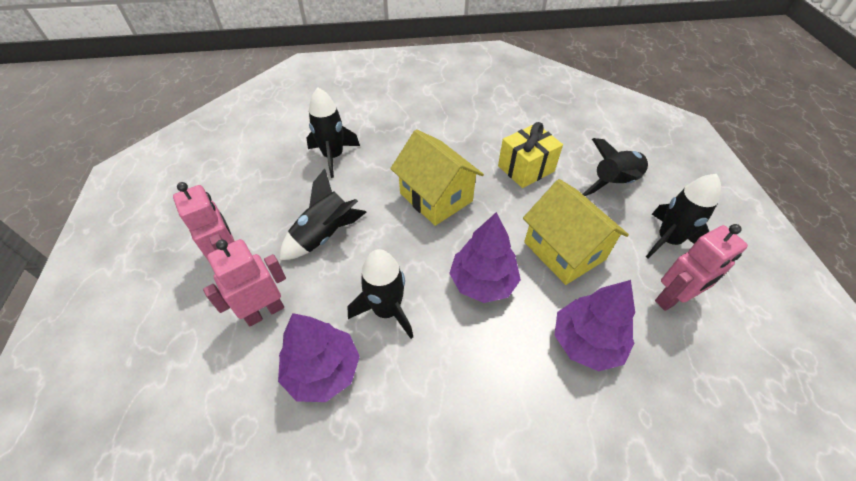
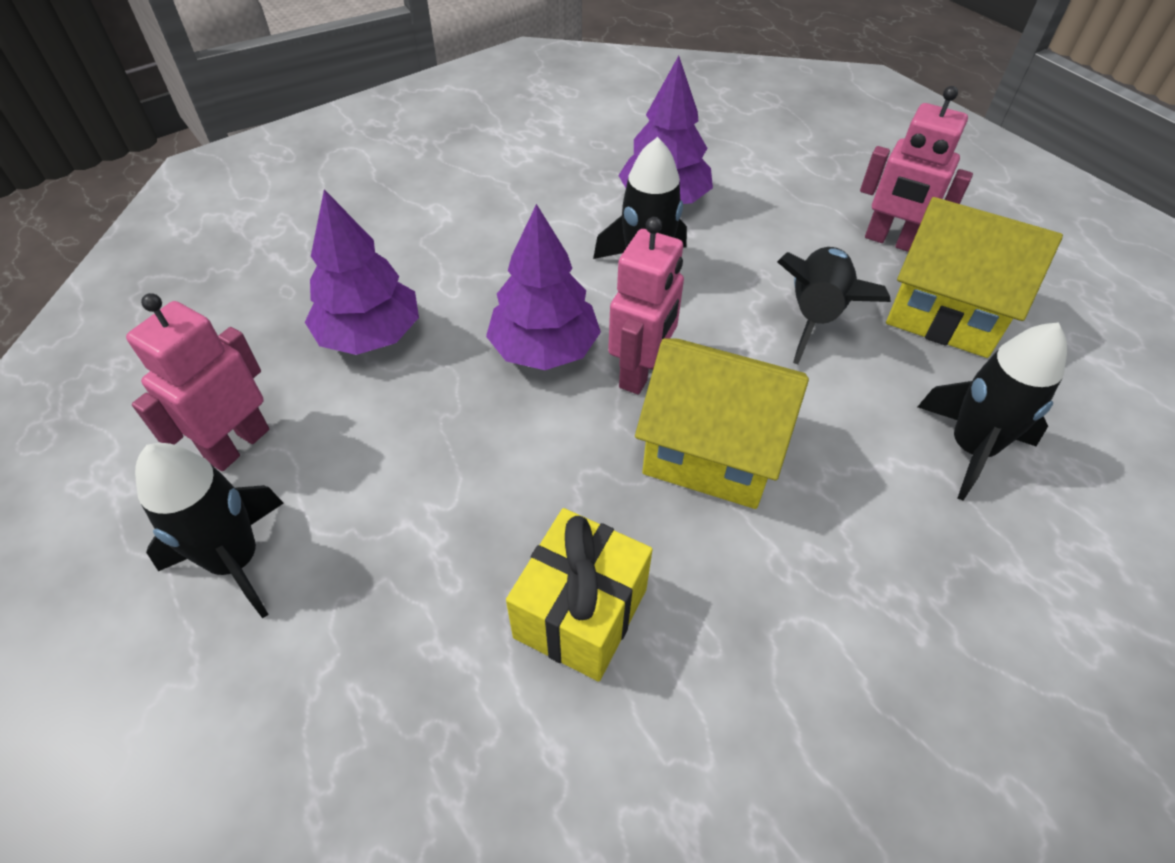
camera: 150 degrees right, 0 degrees up
(264, 312) = (781, 215): pink robot -> pink robot (641, 372)
(564, 251) = (435, 450): yellow house -> yellow house (945, 313)
(614, 183) = (360, 671): black rocket -> none

